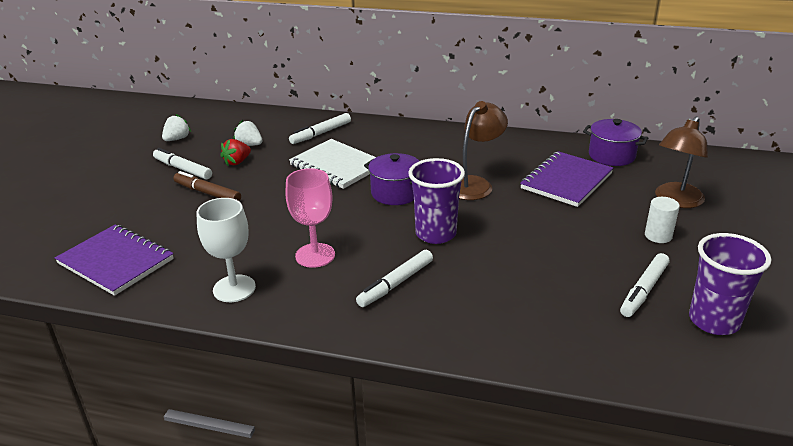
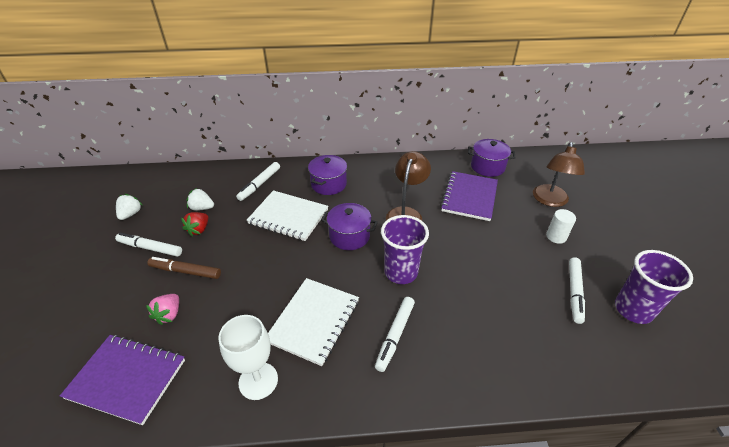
camera: 20 degrees left, 10 degrees up
(175, 223) = (169, 314): none -> pink strawberry
(315, 255) = (314, 321): pink goblet -> white notebook
(399, 144) = (328, 184): none -> purple pot

